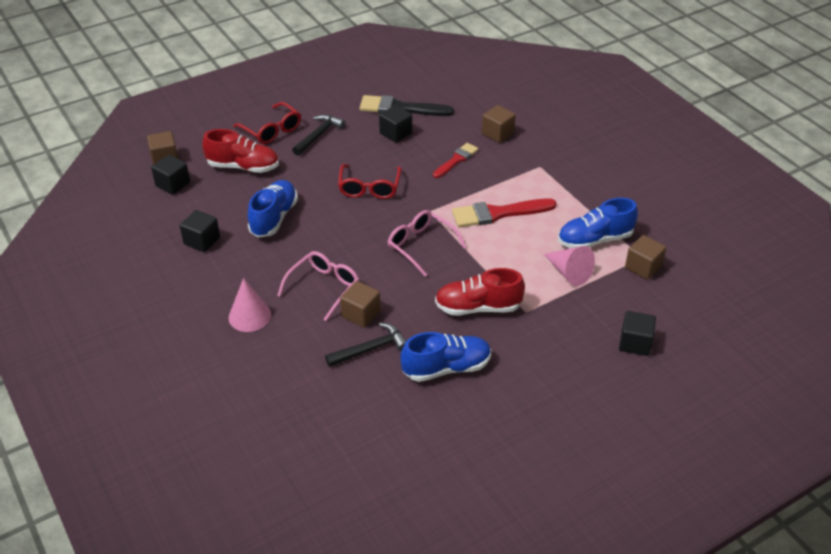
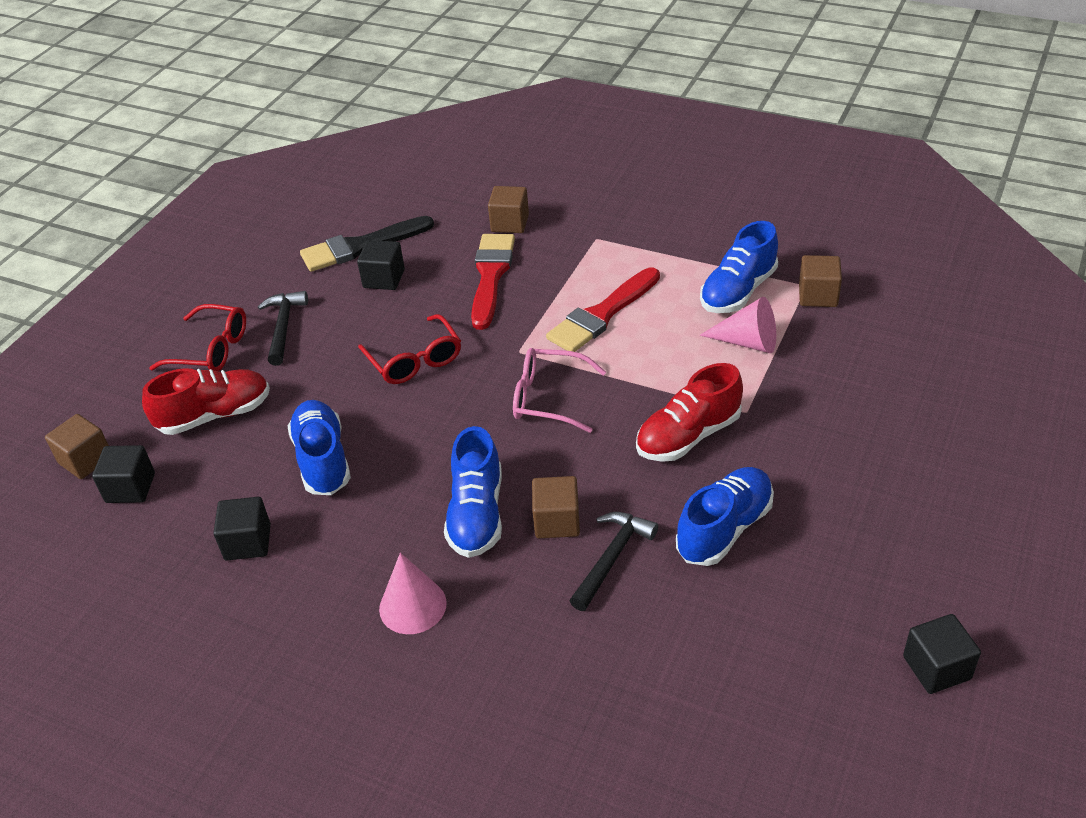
camera: 30 degrees left, 0 degrees up
(323, 287) = (477, 514): pink glasses -> blue shoe
(456, 160) = (491, 276): red brush -> red brush, size x1.60
(635, 343) = (894, 383): black cube -> black cube (936, 668)

